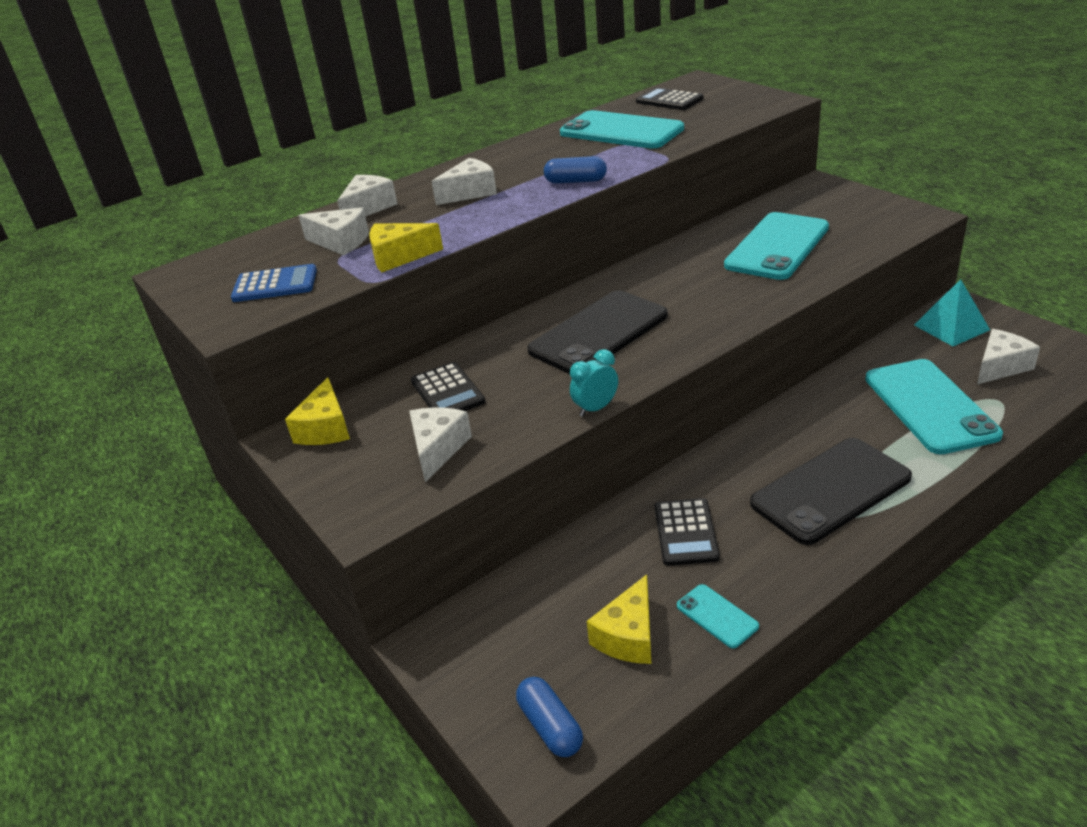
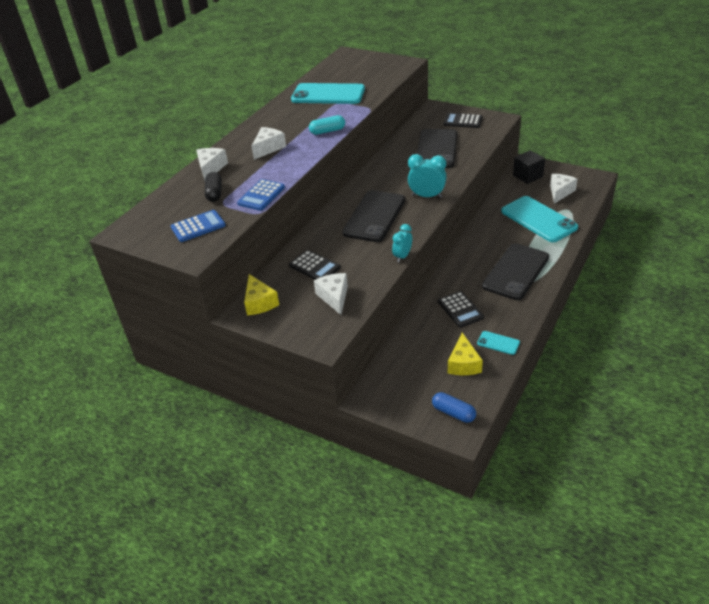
camera: 25 degrees left, 5 degrees up
(341, 242) = (214, 193): white cheese -> black capsule
(399, 257) = (261, 195): yellow cheese -> blue calculator
(576, 181) = (327, 131): blue capsule -> turquoise capsule
(669, 100) = (341, 70): black calculator -> black calculator (462, 121)
(708, 318) = (427, 196): none -> turquoise clock
(777, 247) = (437, 149): turquoise phone -> black phone
(951, 327) = (527, 176): turquoise pyramid -> black cube

